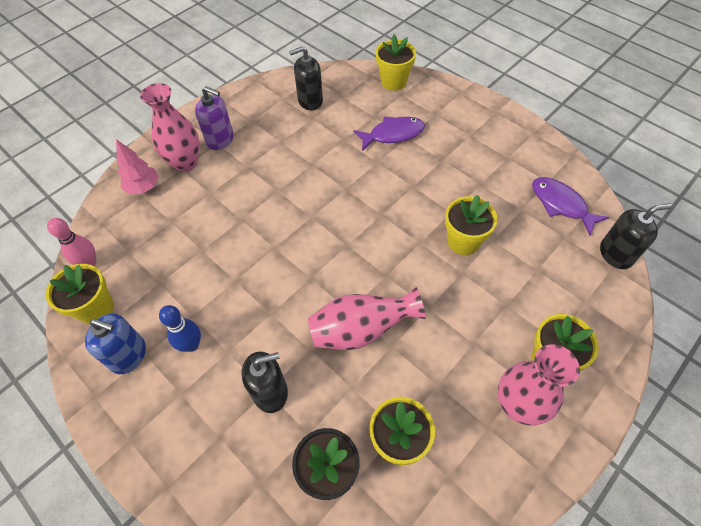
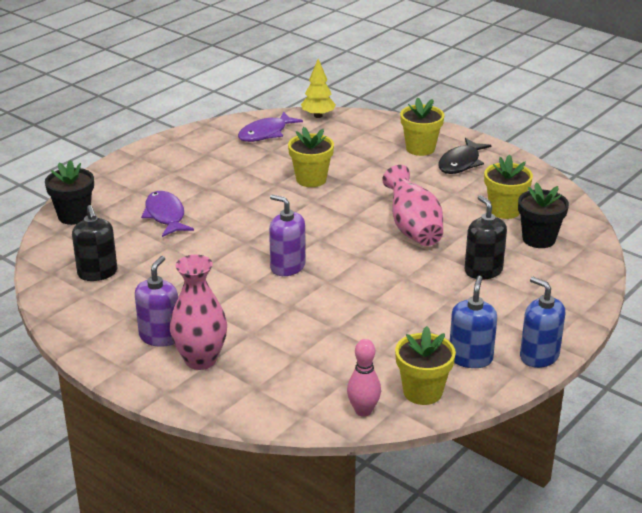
camera: 95 degrees left, 25 degrees down
(111, 422) = (539, 356): none -> blue soap dispenser
(143, 188) = (243, 388): pink tree -> none
(191, 344) = (449, 320): blue bowling pin -> none
(302, 218) = (287, 267): none -> purple soap dispenser
(393, 82) = (74, 216): yellow flower pot -> black flower pot
(517, 405) = (461, 163): pink vase -> black fish
(615, 254) = (318, 116): black soap dispenser -> yellow tree

